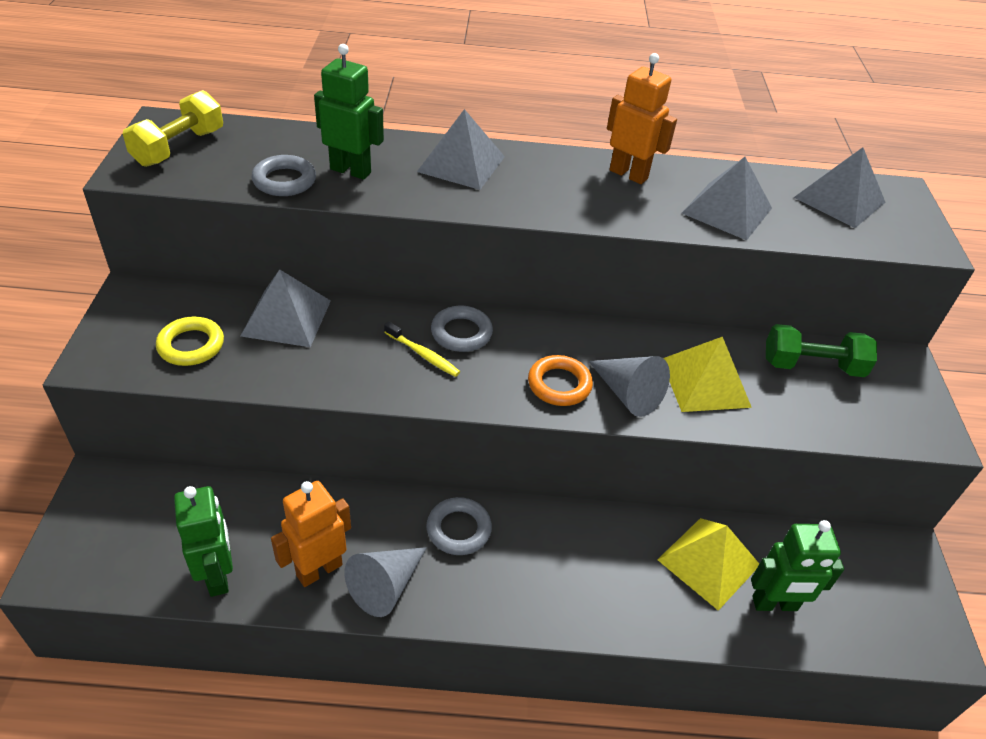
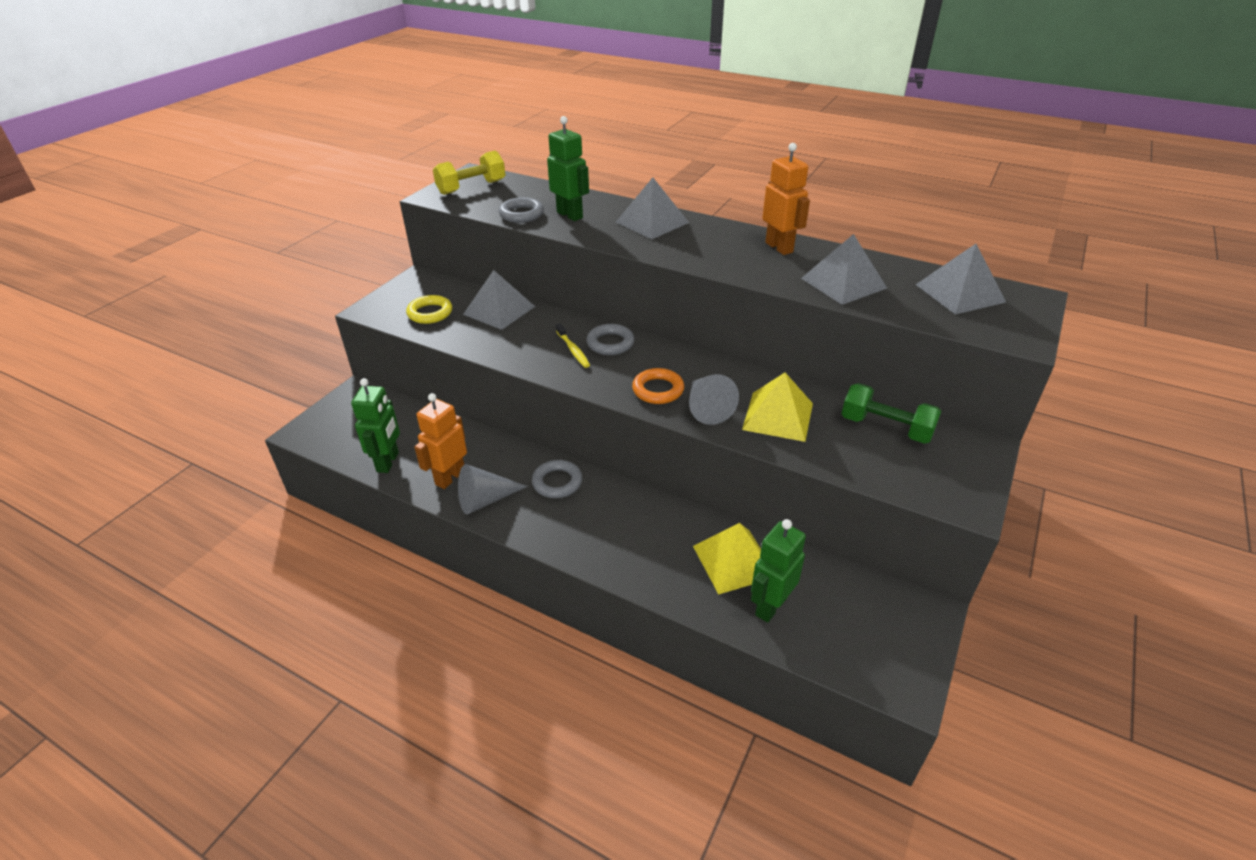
camera: 30 degrees right, 5 degrees down
(319, 569) = (450, 477): orange robot -> orange robot turned 45 degrees counterclockwise
(774, 604) = (770, 606): green robot -> green robot turned 105 degrees clockwise

